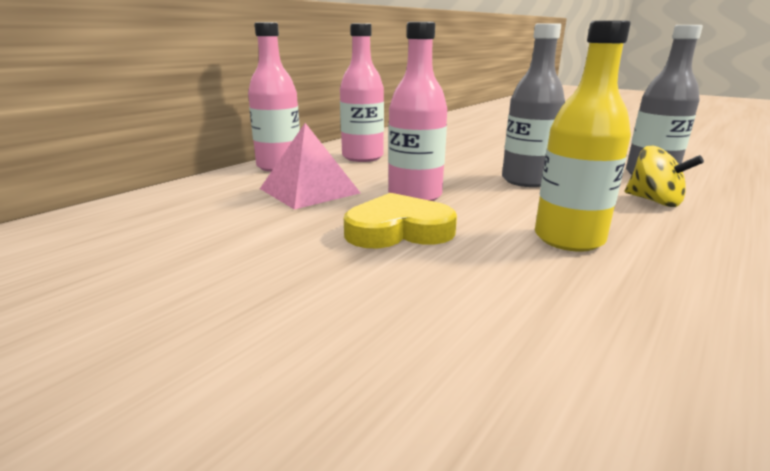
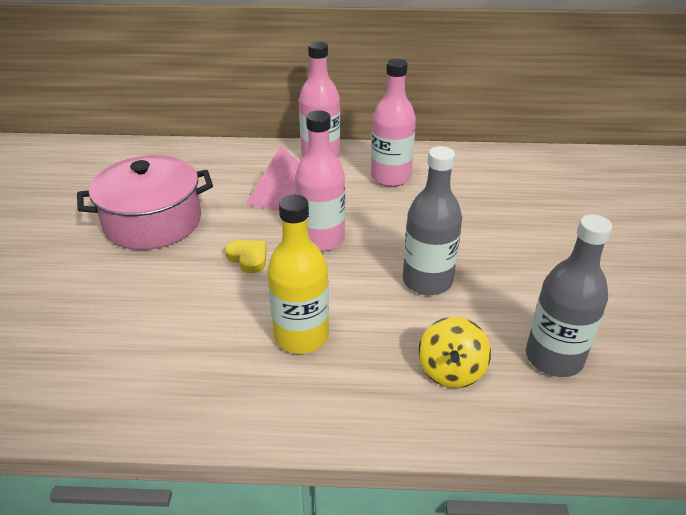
camera: 55 degrees right, 15 degrees up
(222, 264) = (153, 222): none -> pink pot
(398, 230) = (248, 258): yellow heart -> yellow heart, size x0.59

